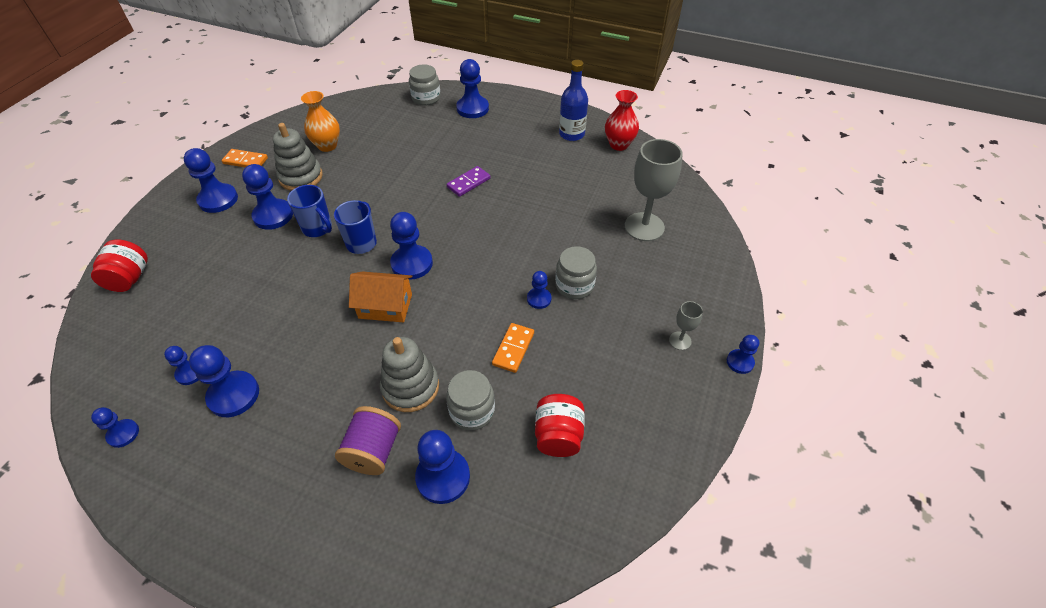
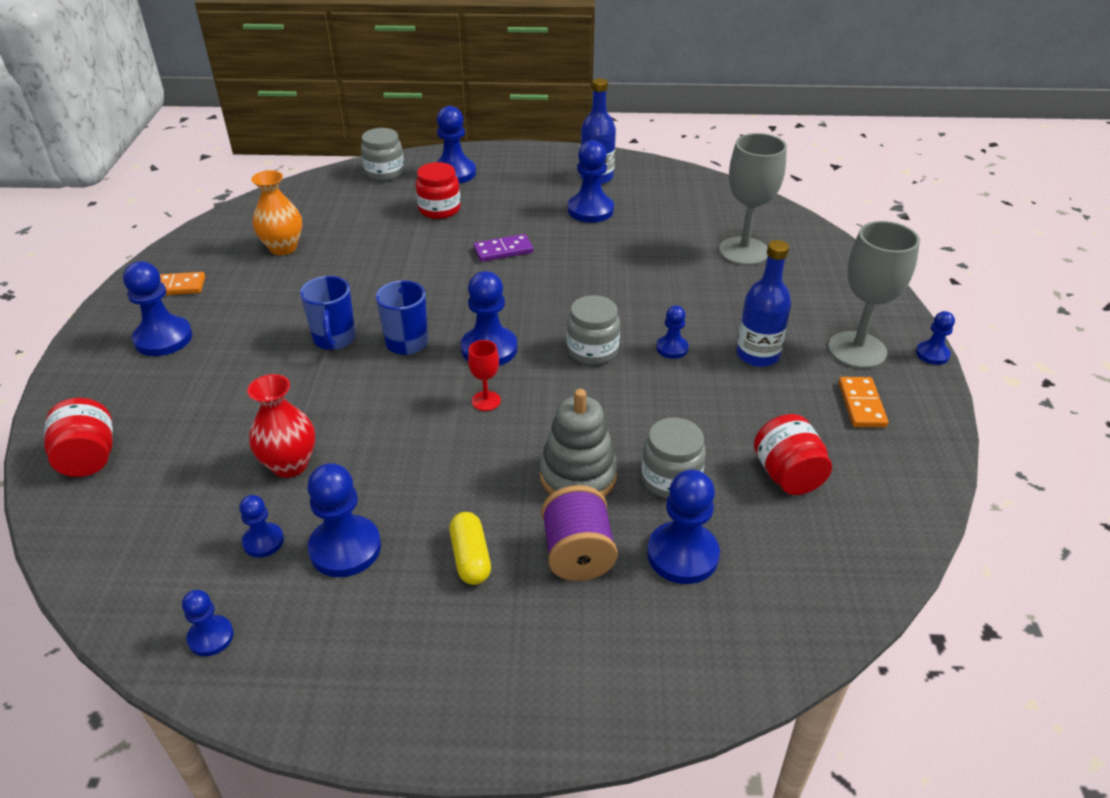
camera: 20 degrees left, 10 degrees down
(273, 216) = (259, 339): blue pawn -> blue pawn (590, 210)
(301, 177) = (269, 289): grey stacking toy -> none
(304, 429) = (470, 558): none -> yellow capsule
(318, 228) = (334, 340): blue mug -> blue mug turned 60 degrees clockwise
(385, 306) = (486, 401): orange house -> red goblet
(445, 137) = (439, 209): none -> red jar
(468, 183) = (503, 250): purple domino -> purple domino turned 45 degrees clockwise
(513, 349) = (676, 405): orange domino -> orange domino (861, 404)
(574, 285) = (704, 325): grey jar -> grey jar (592, 350)
(599, 323) = (757, 355): none -> blue bottle
(619, 145) = (659, 177): red vase -> red vase (290, 465)
(680, 341) = (857, 350): grey goblet -> grey goblet, size x2.10

